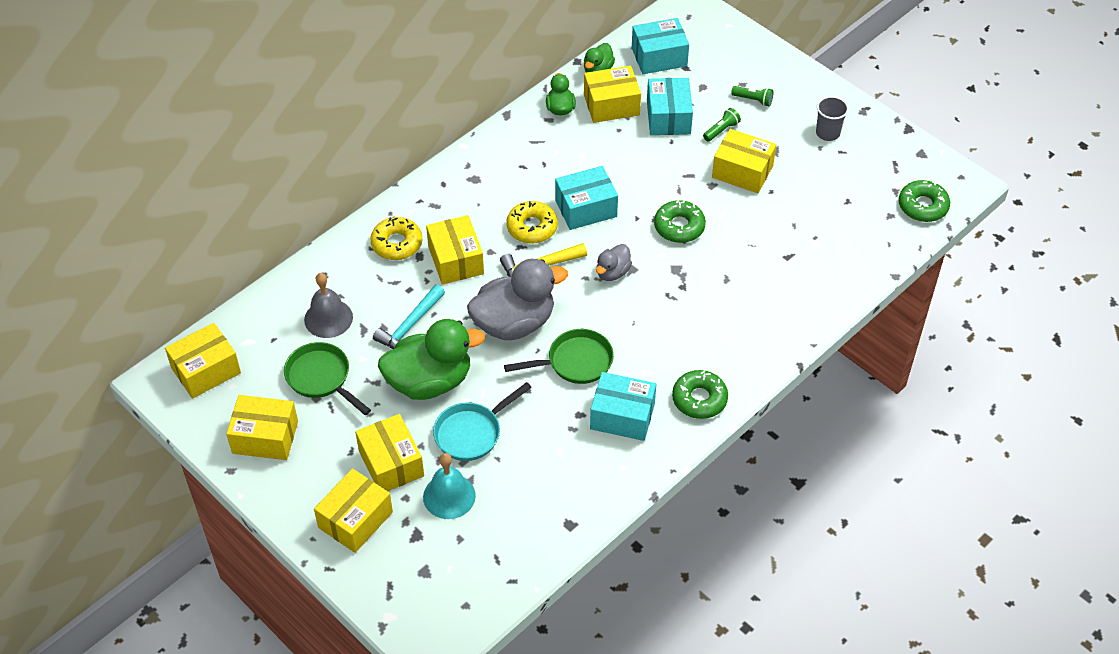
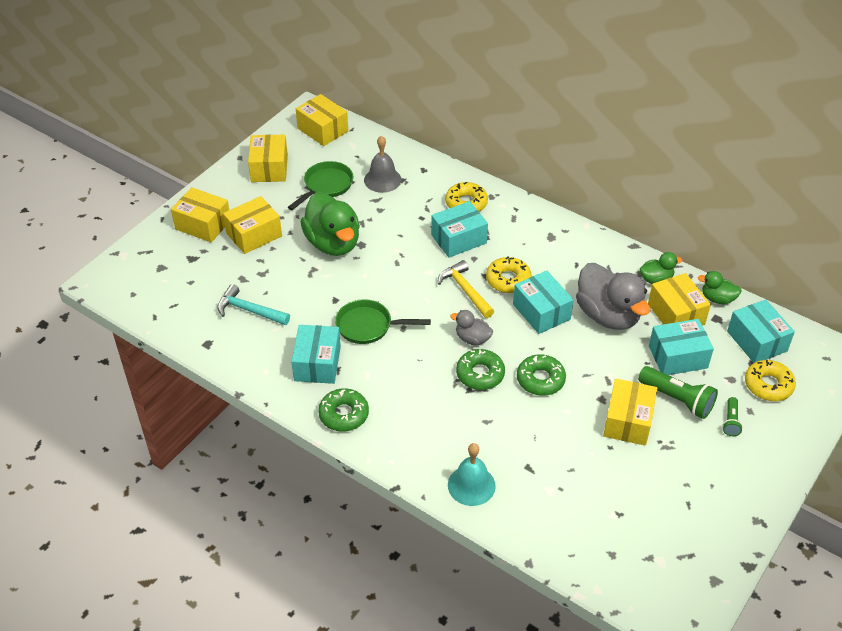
camera: 80 degrees right, 5 degrees down
(410, 326) = (385, 224): turquoise hammer -> turquoise hammer (249, 310)
(449, 496) = (228, 270): turquoise bell -> turquoise bell (471, 485)
(456, 260) = (458, 239): yellow box -> turquoise box
(472, 433) = (288, 274): turquoise pan -> none
(514, 323) = (401, 283): grey duck -> grey duck (608, 315)
(575, 362) = (368, 326): green pan -> green pan turned 120 degrees clockwise
(714, 63) = (768, 385): none -> yellow donut
(721, 130) = (677, 399): green flashlight -> green flashlight, size x1.82
(827, 133) = (710, 489): grey cup -> none
(923, 206) = (635, 585): green donut -> green donut (480, 374)

